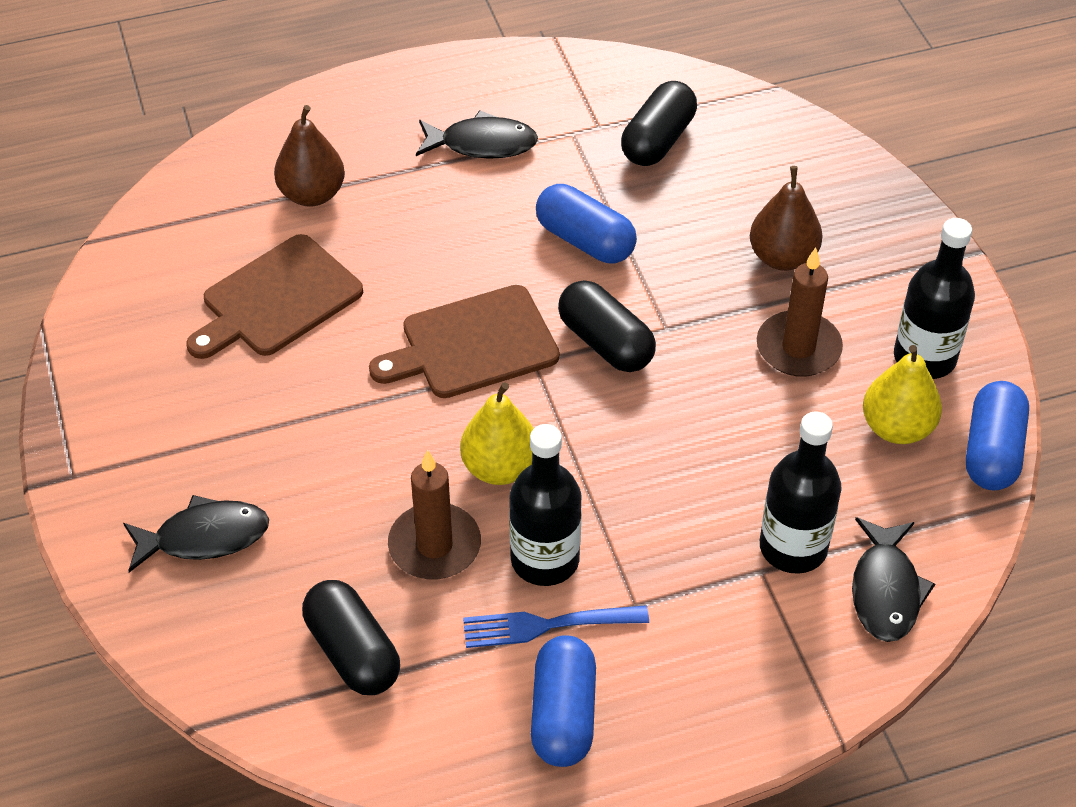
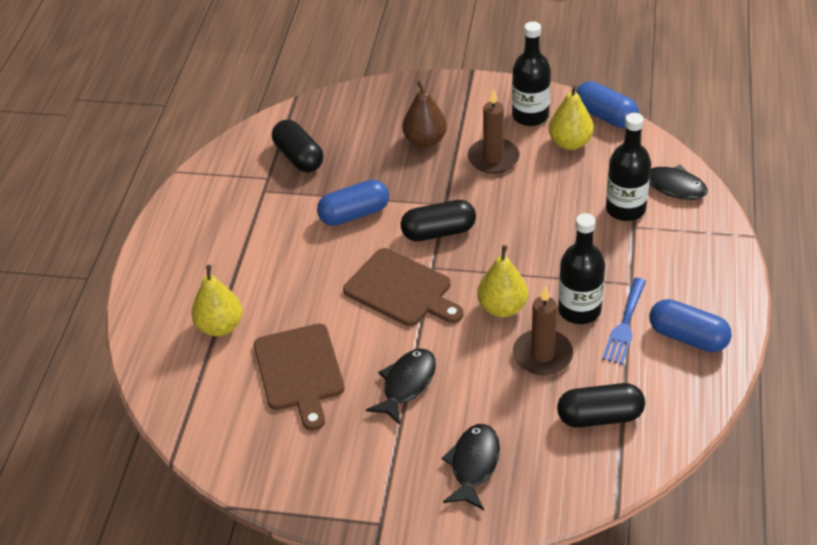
camera: 60 degrees left, 5 degrees down
(312, 194) = (220, 326): brown pear -> yellow pear
(473, 345) = (401, 289): brown cutting board -> brown cutting board turned 60 degrees counterclockwise
(482, 144) = (240, 232): black fish -> black fish (406, 384)

